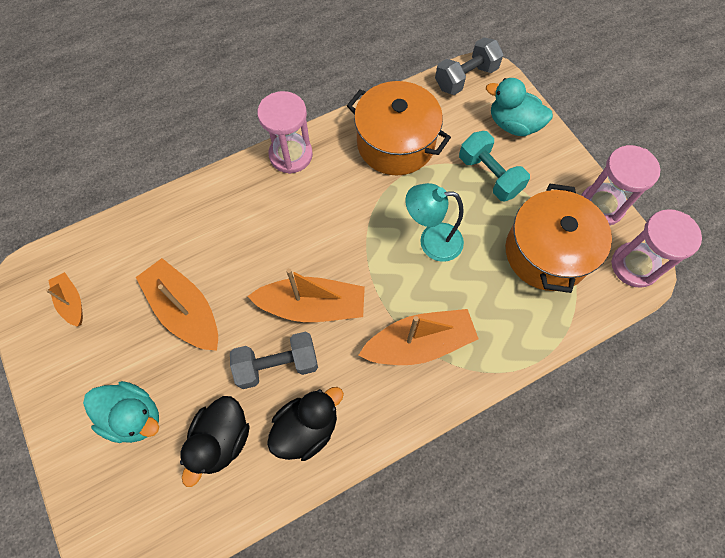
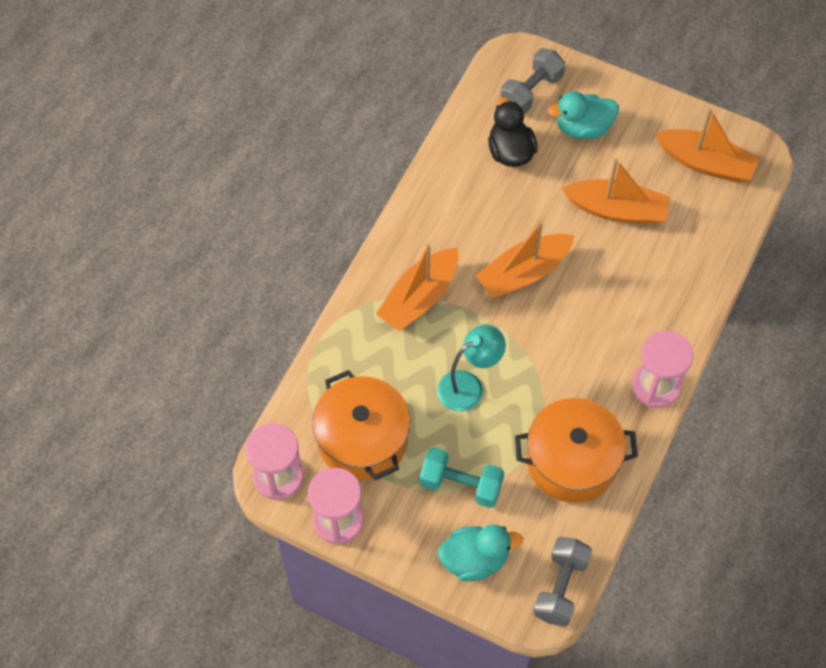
camera: 145 degrees right, 5 degrees down
(71, 302) = (705, 163): orange boat -> orange boat, size x1.84
(277, 365) = (514, 218): grey dumbbell -> grey dumbbell (531, 91)
(307, 428) = (458, 193): black duck -> none

